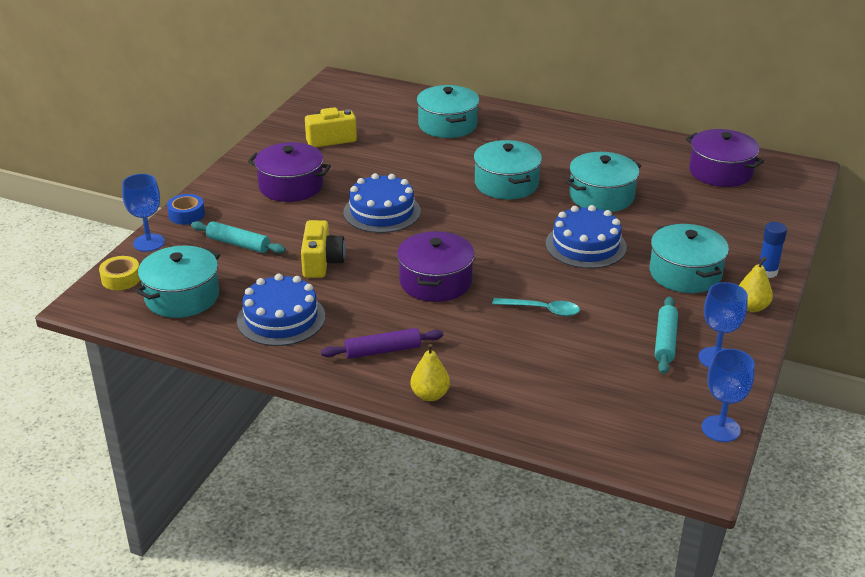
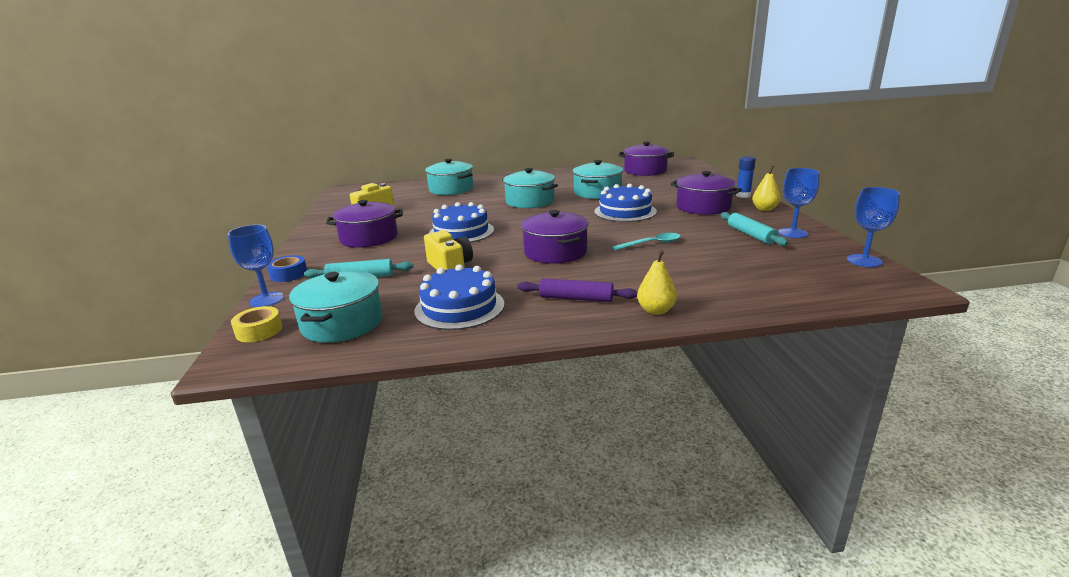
camera: 30 degrees left, 10 degrees down
(383, 351) = (576, 298): purple rolling pin -> purple rolling pin turned 60 degrees clockwise
(685, 273) = (703, 207): turquoise pot -> purple pot

